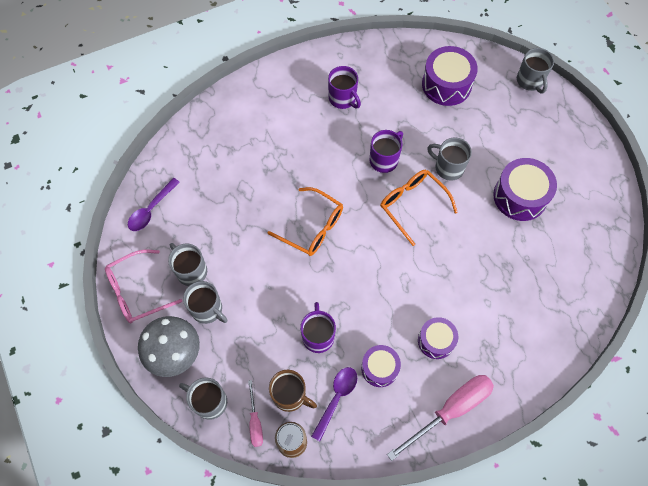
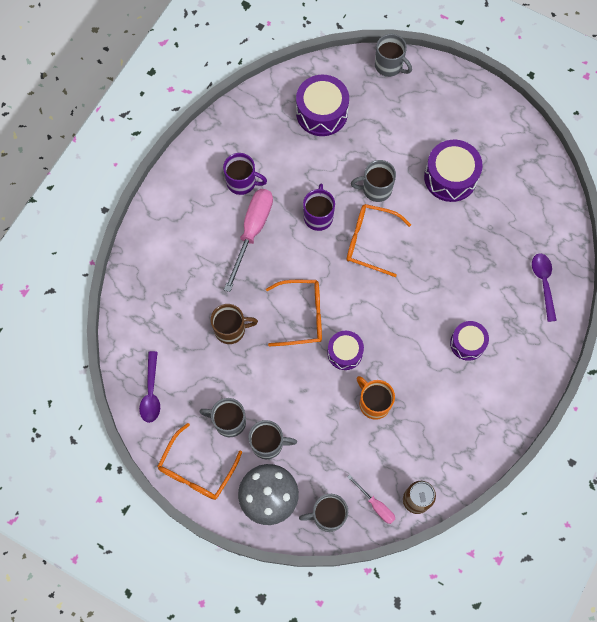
camera: 35 degrees left, 5 degrees up
(137, 291) = (196, 470): pink glasses -> orange glasses
(290, 395) = (387, 465): brown mug -> brown mug (231, 329)
(318, 336) = (374, 403): purple mug -> orange mug
(336, 398) = (424, 442): purple spoon -> purple spoon (543, 283)
(379, 368) = (440, 395): purple drum -> purple drum (345, 353)
(450, 410) = (516, 390): pink screwdriver -> pink screwdriver (252, 232)

